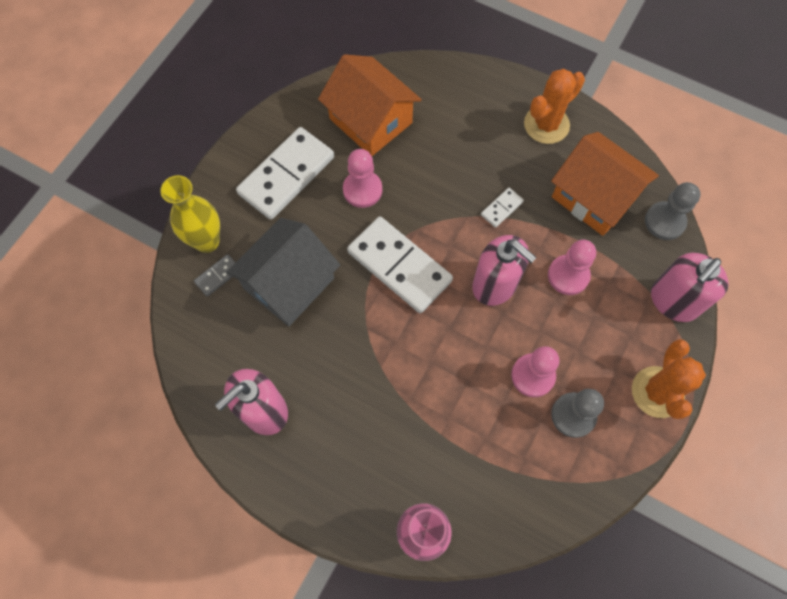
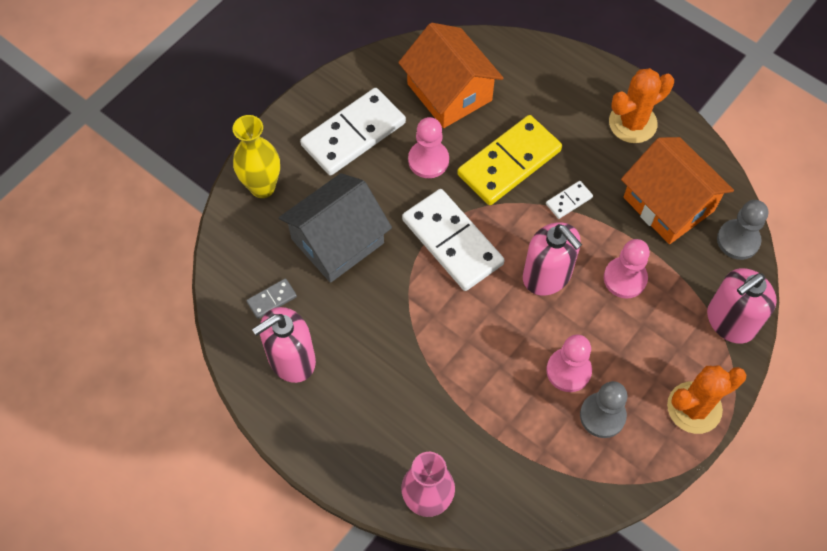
camera: 10 degrees right, 5 degrees down
(218, 276) = (267, 222): grey domino -> grey domino (271, 299)
(439, 180) = (509, 163): none -> yellow domino
(657, 392) = (694, 408): orange cactus -> orange cactus turned 45 degrees clockwise

